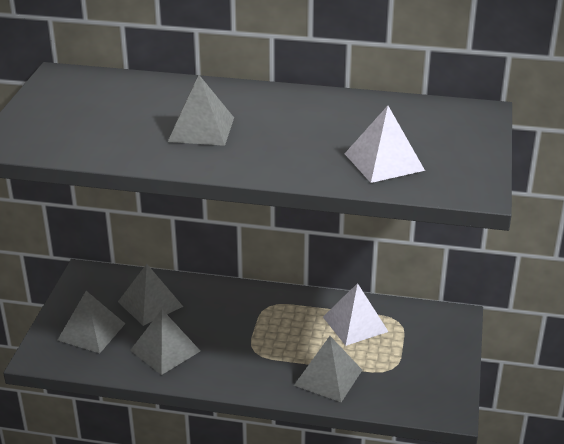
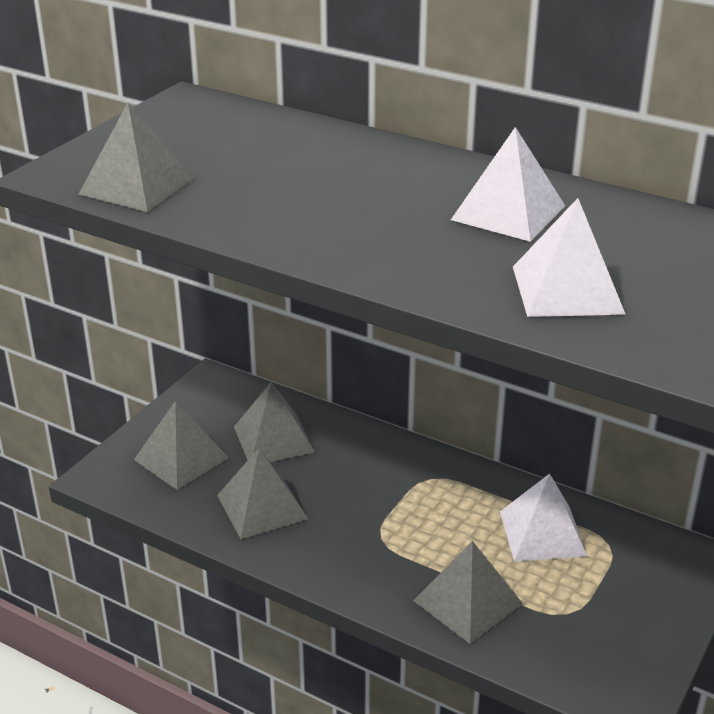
camera: 20 degrees right, 0 degrees up
(201, 129) = (326, 198): grey pyramid -> grey pyramid (137, 186)
(321, 119) = (508, 213): none -> white pyramid

